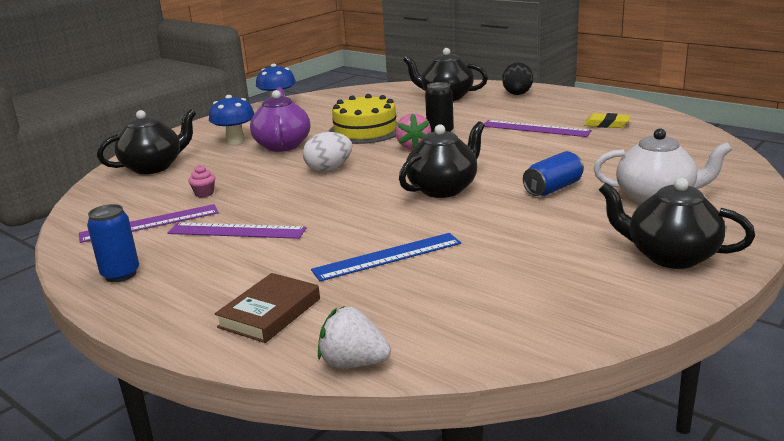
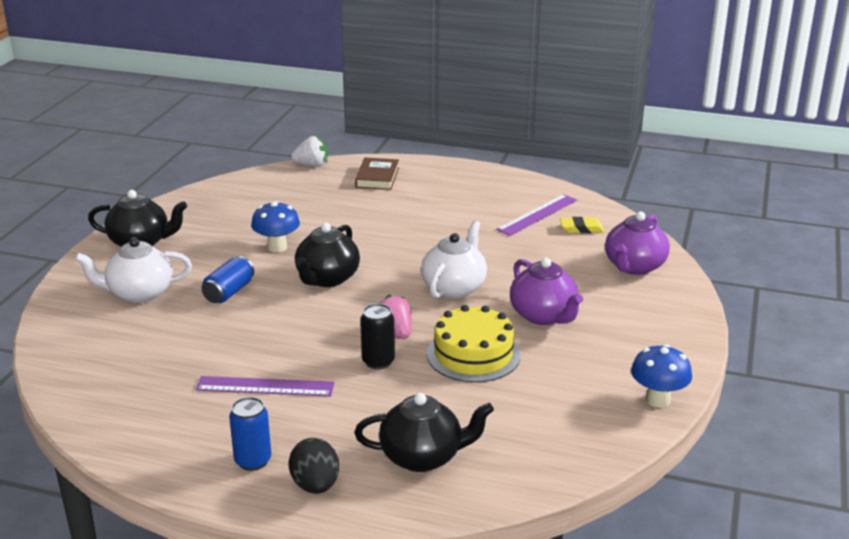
camera: 155 degrees right, 5 degrees up
(121, 274) = (497, 182): blue can -> blue can (253, 461)
(154, 167) = (634, 267): black teapot -> purple teapot
(204, 193) = (536, 245): pink cupcake -> none
(235, 141) = (608, 315): blue mushroom -> blue mushroom (277, 247)
(236, 231) = (461, 218): purple ruler -> none
(329, 169) = (454, 287): white egg -> white teapot
(387, 256) = (333, 216): blue ruler -> none
(606, 124) = (176, 408): yellow eraser -> yellow eraser (581, 229)

